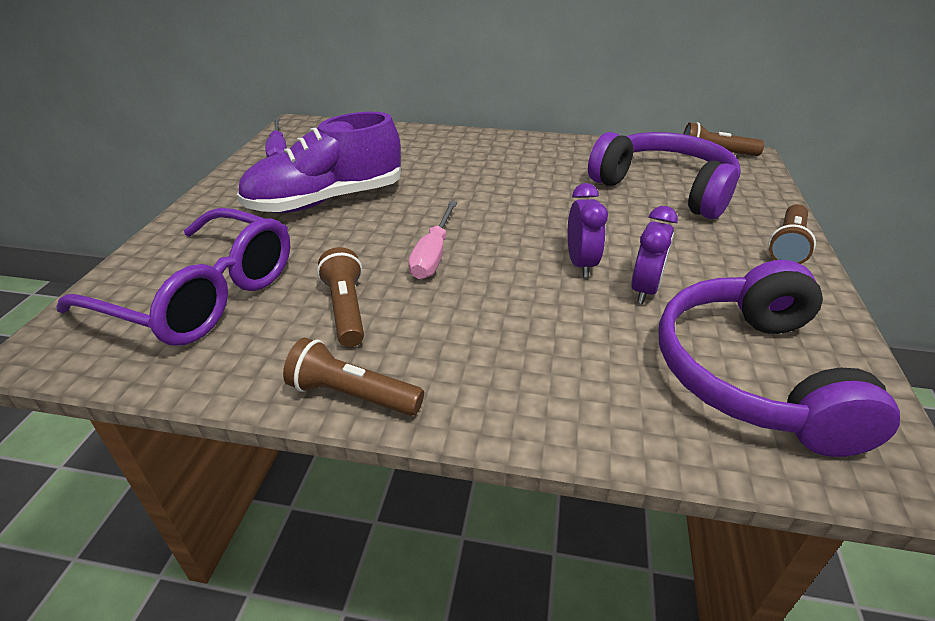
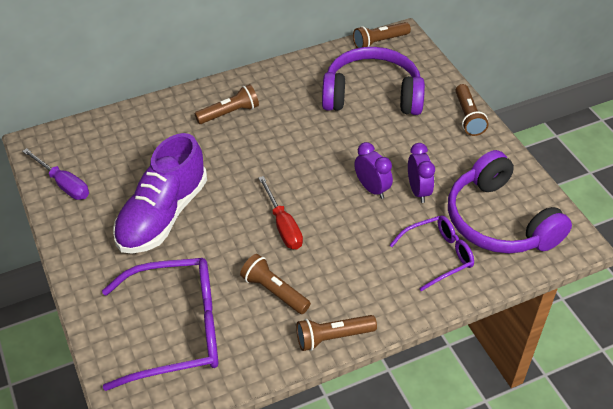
camera: 35 degrees left, 10 degrees up
(433, 255) = (283, 225): pink screwdriver -> red screwdriver
(487, 155) = (229, 113): none -> brown flashlight
(608, 372) = (438, 255): none -> purple glasses

